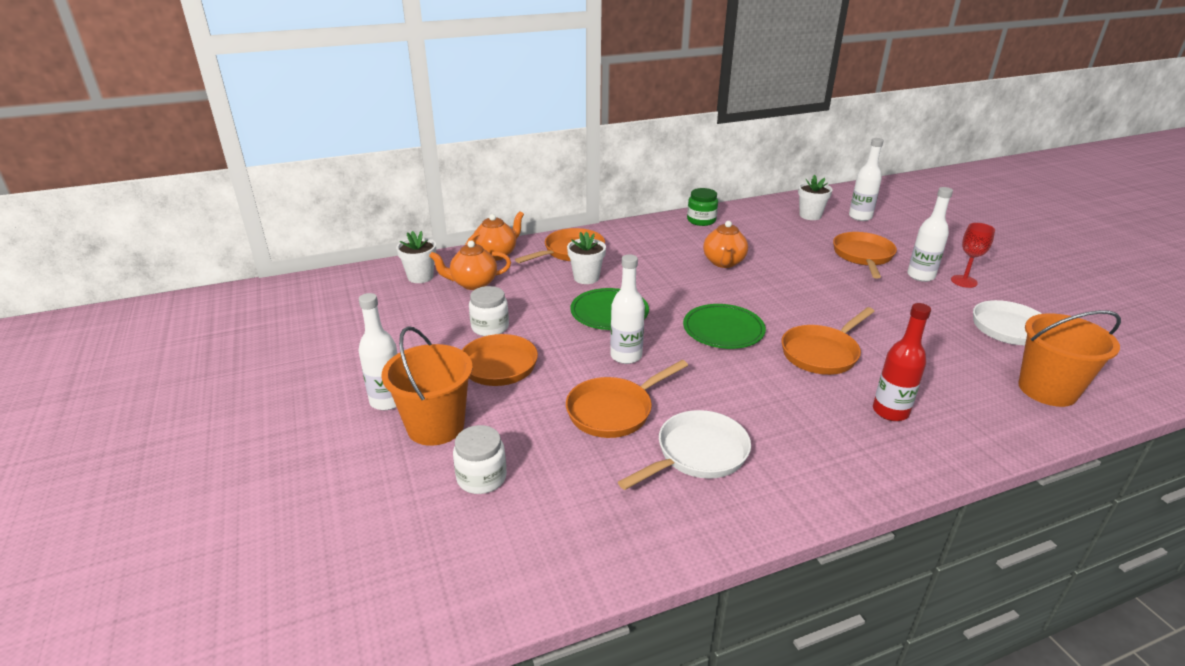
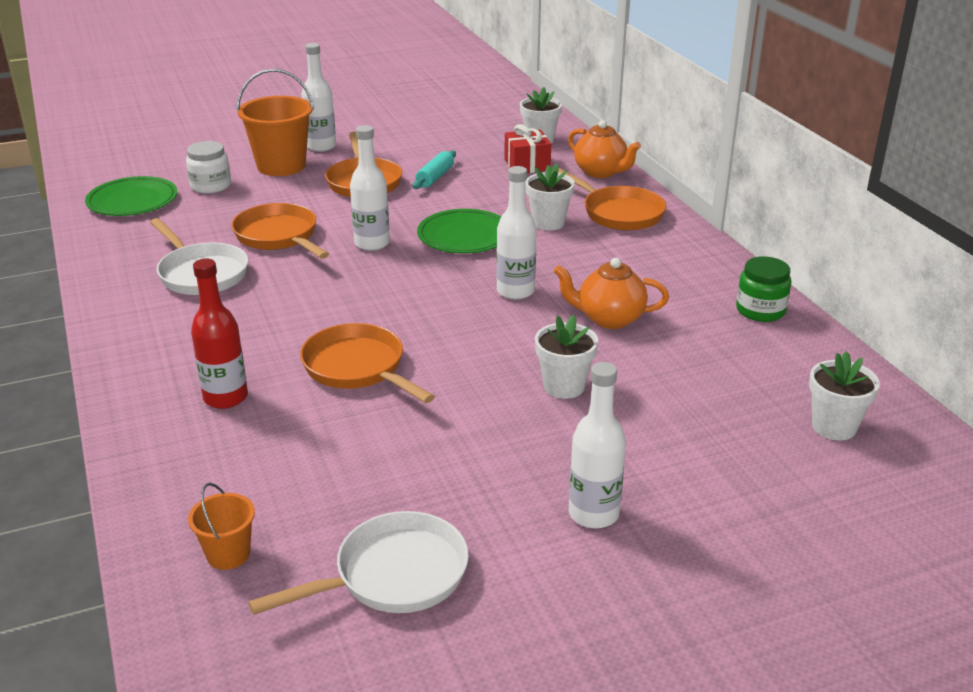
camera: 90 degrees right, 0 degrees up
(473, 283) = (527, 165): orange teapot -> red gift
(490, 327) = (435, 177): white jar -> turquoise rolling pin
(723, 329) = (421, 304): green plate -> green plate (132, 201)
(808, 279) = (564, 386): none -> white flower pot
(860, 217) = (857, 492): white bottle -> white bottle (515, 291)
(863, 256) = (663, 459): orange pan -> none
(964, 281) = (579, 567): red goblet -> none
(1047, 390) = (228, 554): orange bucket -> orange bucket, size x0.52

